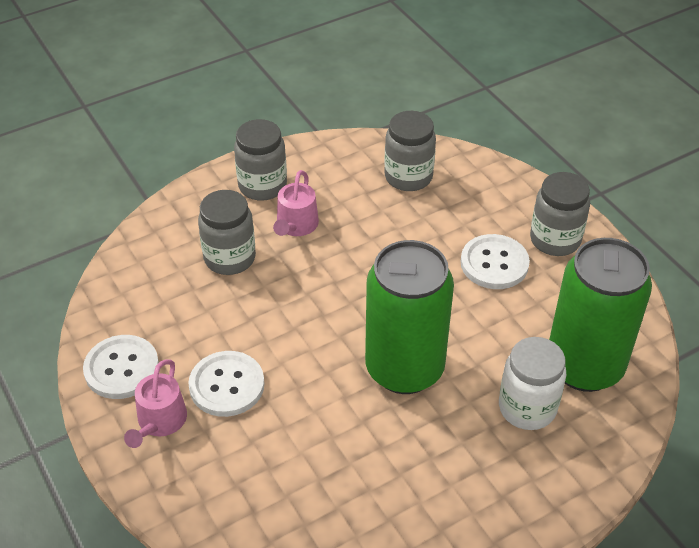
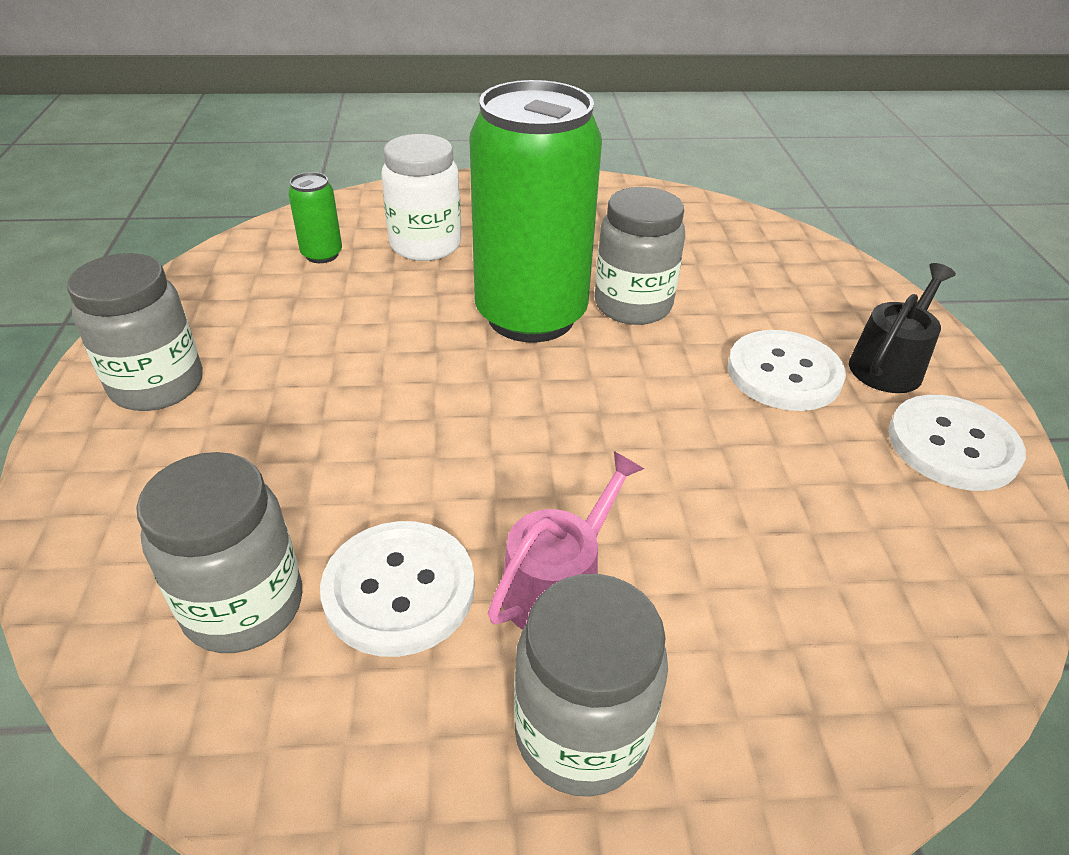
camera: 155 degrees left, 5 degrees down
(160, 421) = (889, 365): pink watering can -> black watering can
(230, 258) = (724, 566): grey jar -> grey jar (633, 305)
(494, 263) = (284, 387): white button -> white button (399, 590)
(584, 366) = (322, 254): green can -> green can, size x0.41

